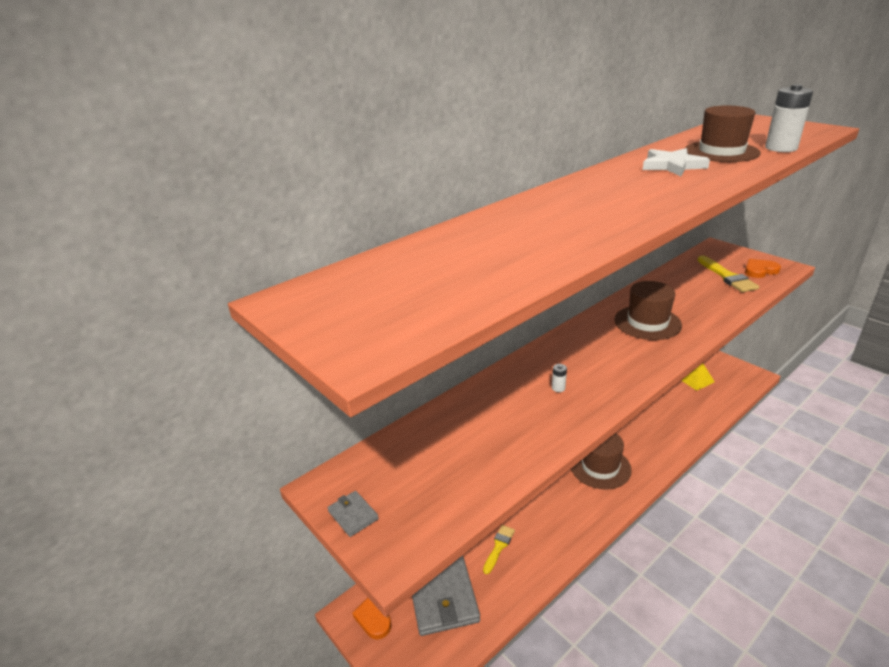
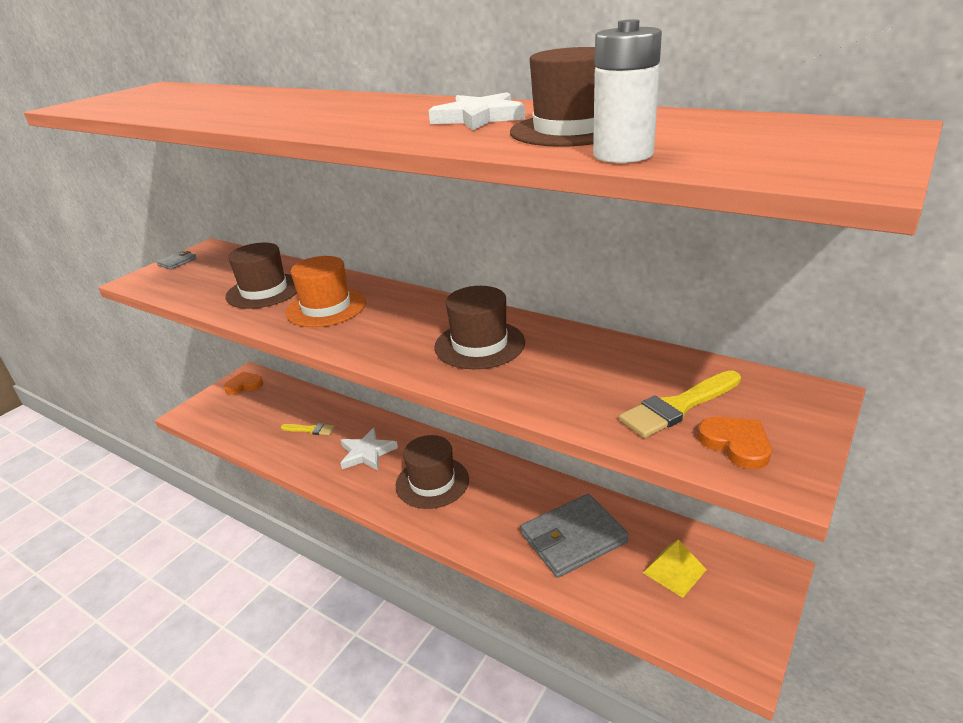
camera: 75 degrees right, 0 degrees up
(442, 595) = (260, 410): grey wallet -> grey wallet (573, 538)
(499, 428) = (264, 291): none -> brown hat
(550, 504) = (367, 453): none -> white star
(558, 388) = (326, 307): white battery -> orange hat

